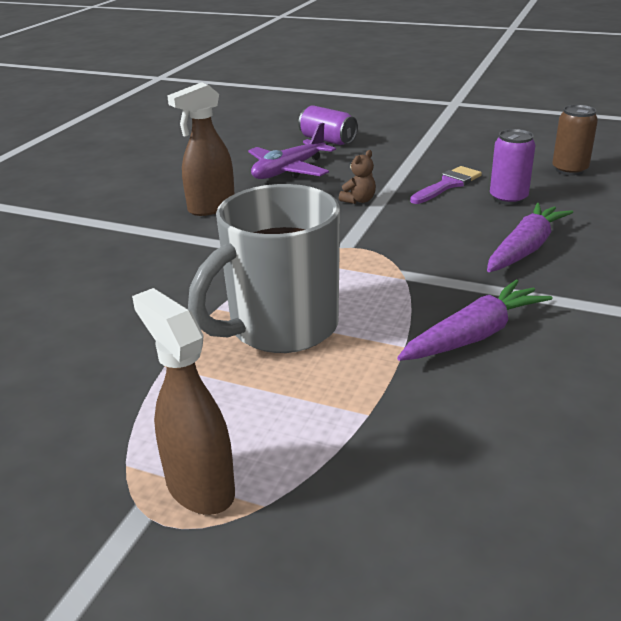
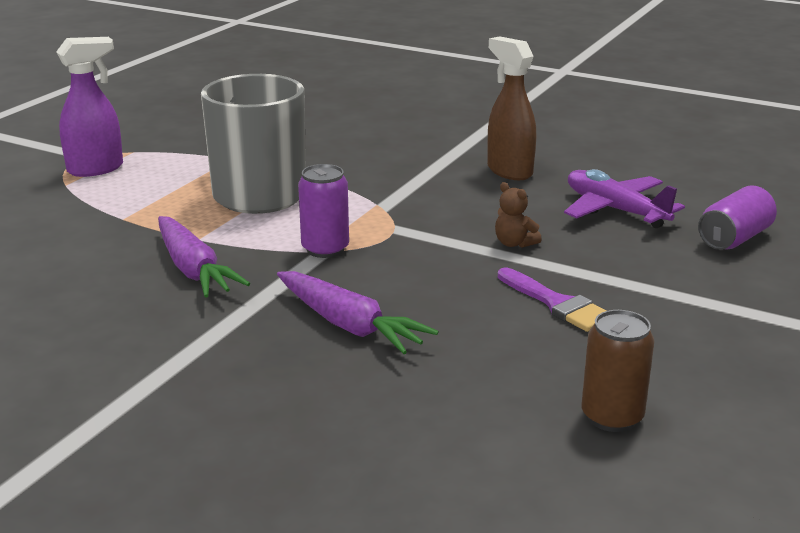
camera: 95 degrees right, 5 degrees down
(199, 487) = (96, 169): brown spray bottle -> purple spray bottle
(508, 198) = (502, 341): purple can -> purple can (325, 249)

